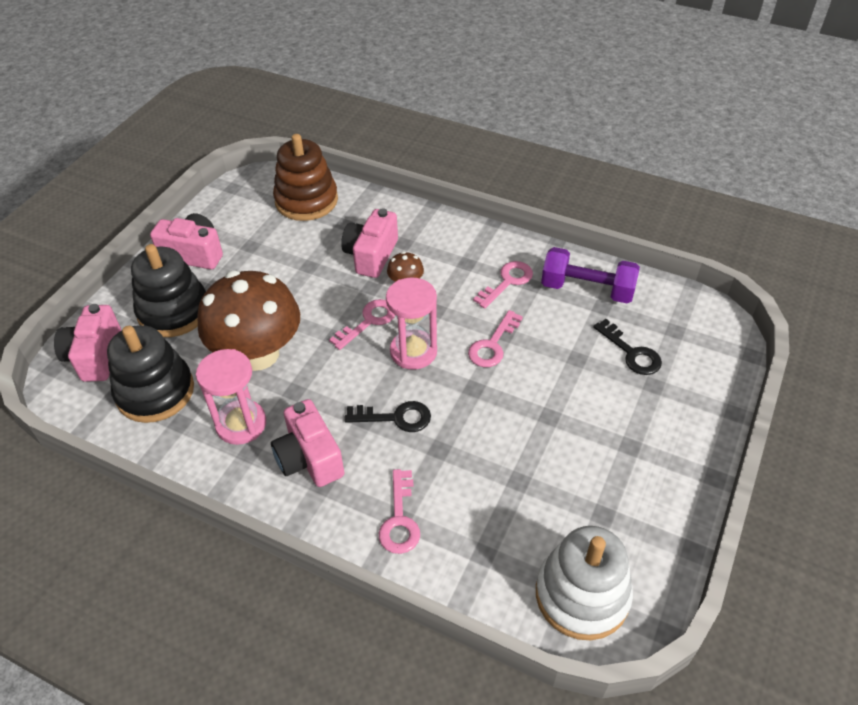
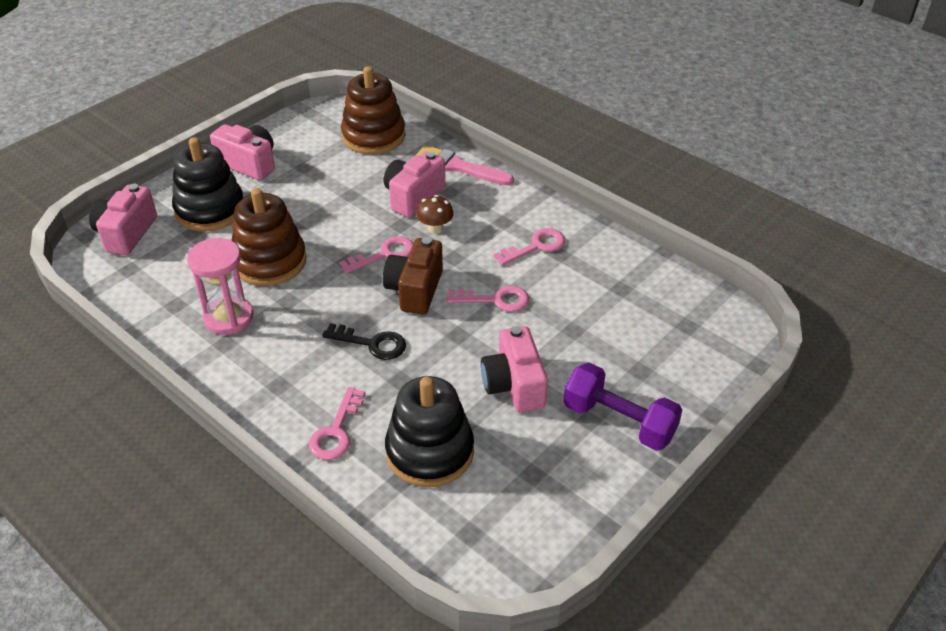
camera: 15 degrees right, 5 degrees down
(155, 392) = (165, 274): black stacking toy -> black stacking toy (430, 452)
(258, 354) = (270, 262): brown mushroom -> brown stacking toy
(309, 458) = (277, 360): pink camera -> pink camera (514, 385)
(401, 216) = (458, 167): none -> pink brush
(413, 351) = (415, 290): pink hourglass -> brown camera
(493, 344) = (495, 300): pink key -> pink key turned 135 degrees counterclockwise
(582, 595) = (478, 537): white stacking toy -> none
(587, 289) = (614, 269): purple dumbbell -> purple dumbbell (619, 421)
(631, 352) = (631, 336): black key -> none

